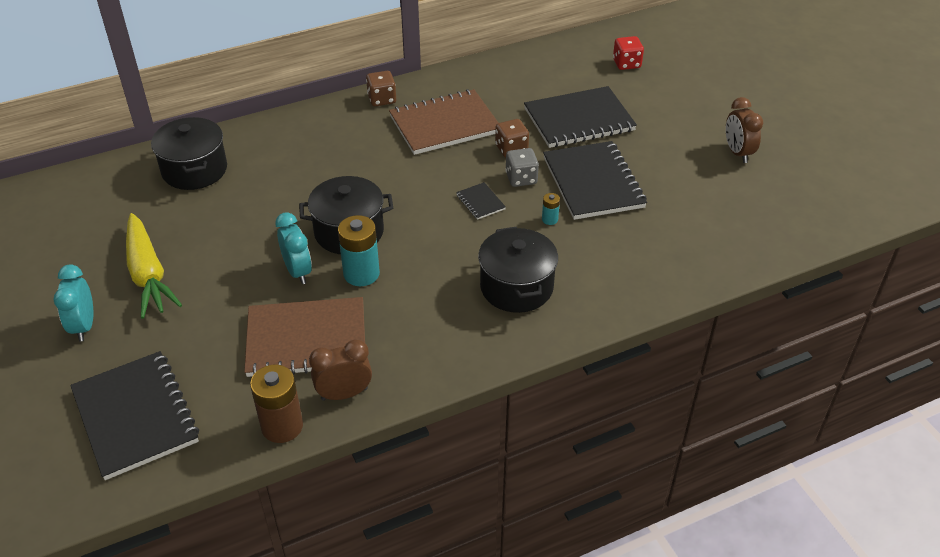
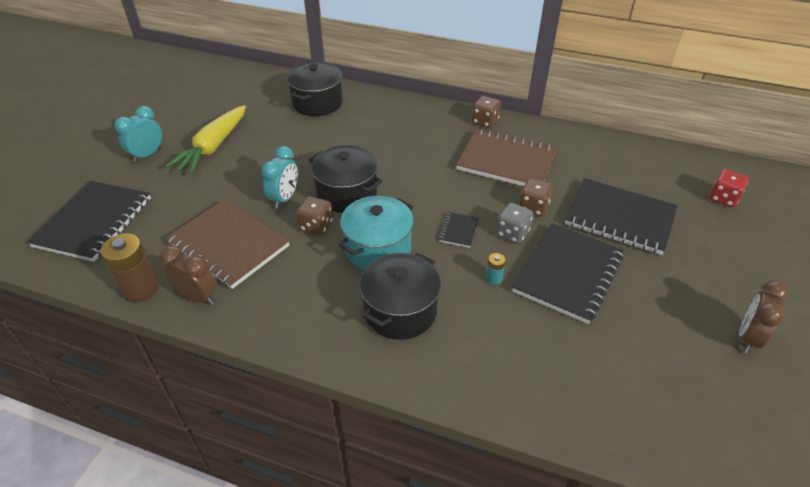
camera: 45 degrees right, 0 degrees up
(361, 274) = (316, 226): turquoise battery -> brown dice
(438, 256) = (378, 249): none -> turquoise pot

